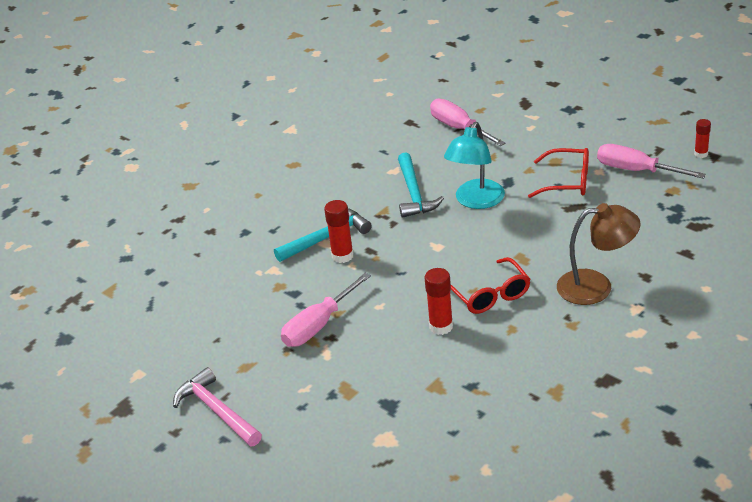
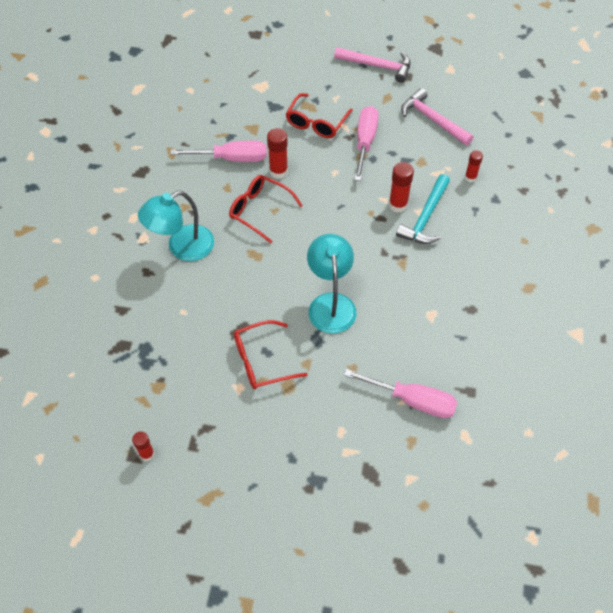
camera: 145 degrees right, 20 degrees up
(222, 323) = (432, 120): none -> pink hammer
(247, 256) = (470, 177): none -> red glue stick
(354, 365) = (316, 123): none -> red glasses
(414, 193) = (391, 292): turquoise hammer -> none
(596, 286) = (182, 247): brown lamp -> turquoise lamp
(637, 170) = (202, 402): pink screwdriver -> pink screwdriver (231, 158)

